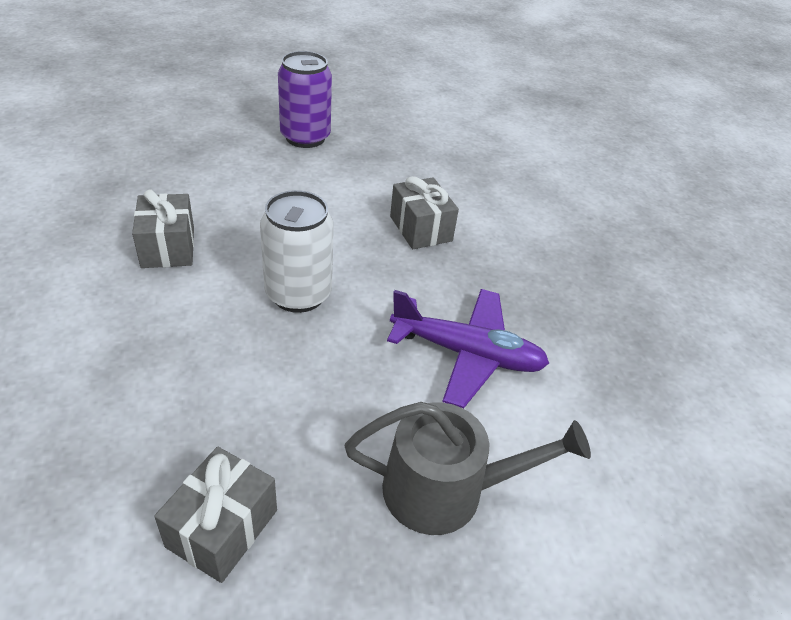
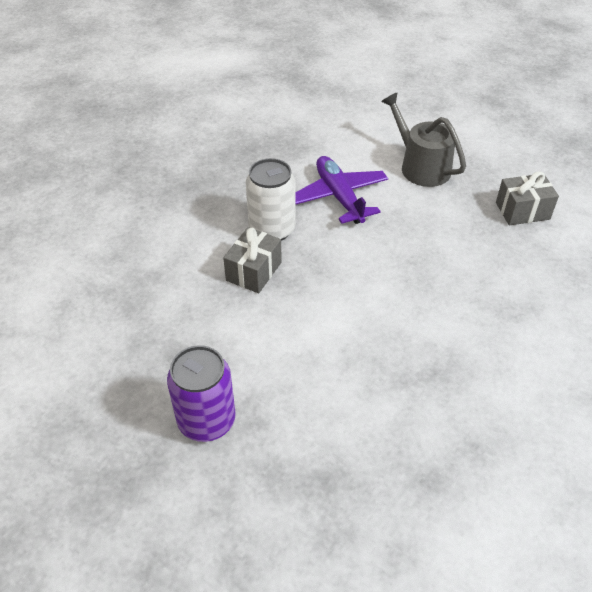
camera: 125 degrees left, 5 degrees up
(168, 247) = (433, 373): grey gift -> none
(298, 294) = (385, 282): white can -> white can (272, 229)

